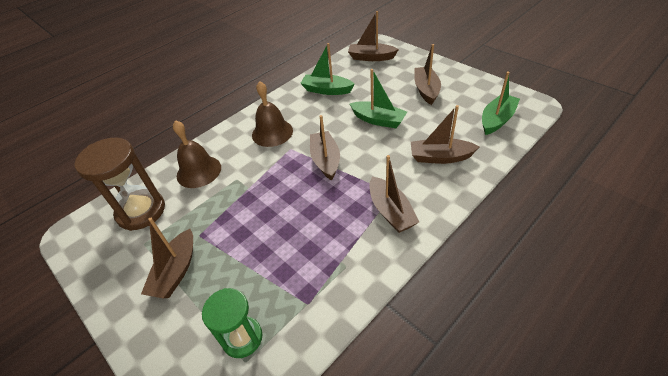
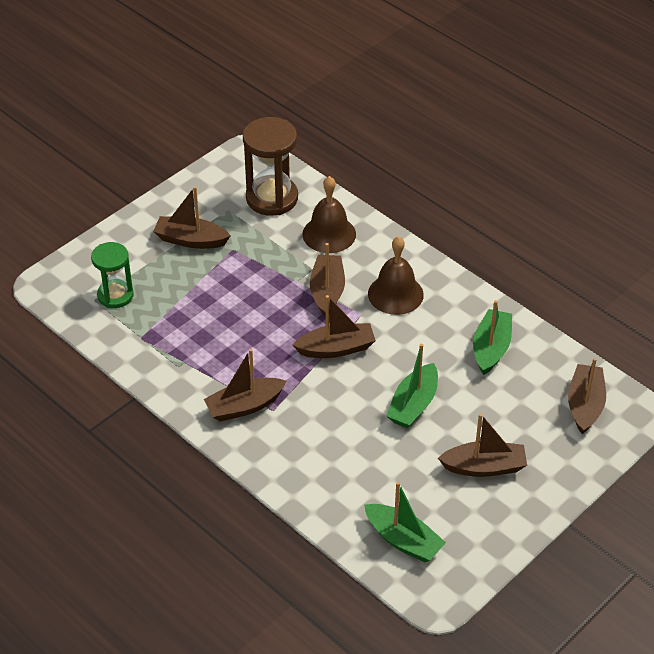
camera: 85 degrees right, 0 degrees up
(440, 157) = (330, 463): brown boat -> brown boat (327, 291)

